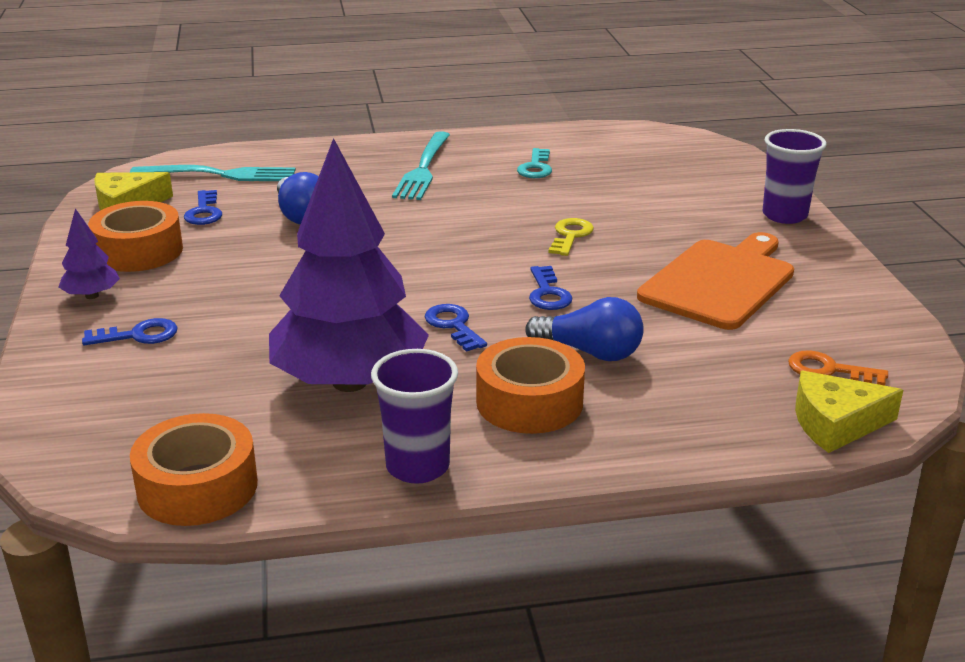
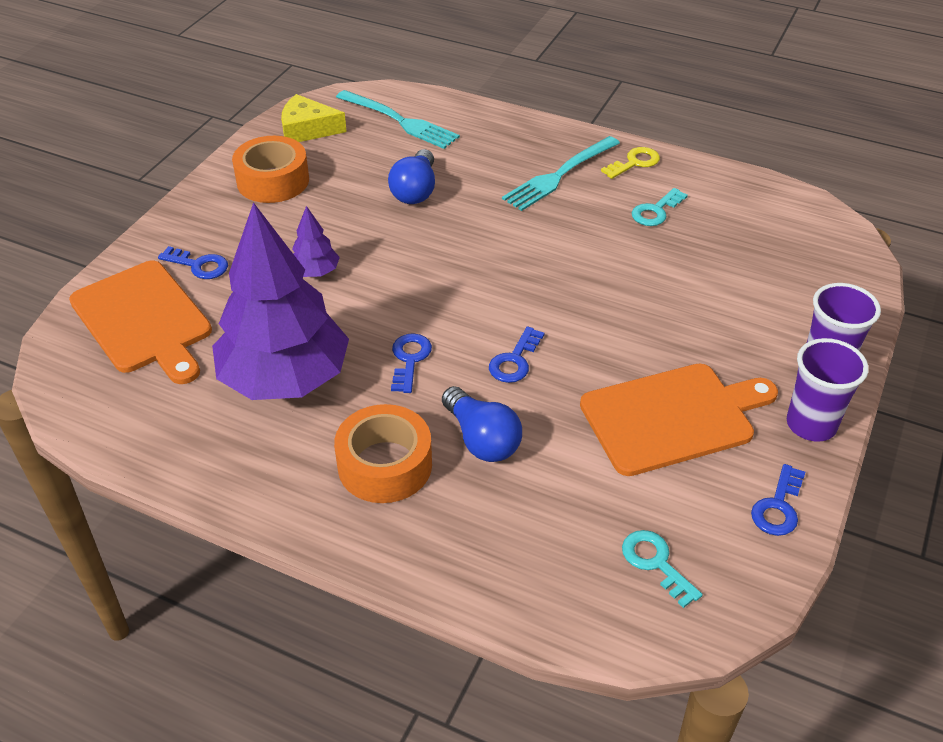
camera: 35 degrees right, 15 degrees up
(92, 296) = (205, 213): purple tree -> purple tree (315, 272)
(129, 396) = (143, 320): none -> orange cutting board
(197, 487) = (109, 423): orange tape -> none
(204, 212) = (352, 158): blue key -> blue key (778, 507)
(417, 467) = (250, 483): purple cup -> purple cup (811, 425)
(570, 236) = (600, 305): yellow key -> yellow key (634, 163)
(828, 370) = (655, 563): orange key -> turquoise key
(835, 423) = (595, 621): yellow cheese -> none

